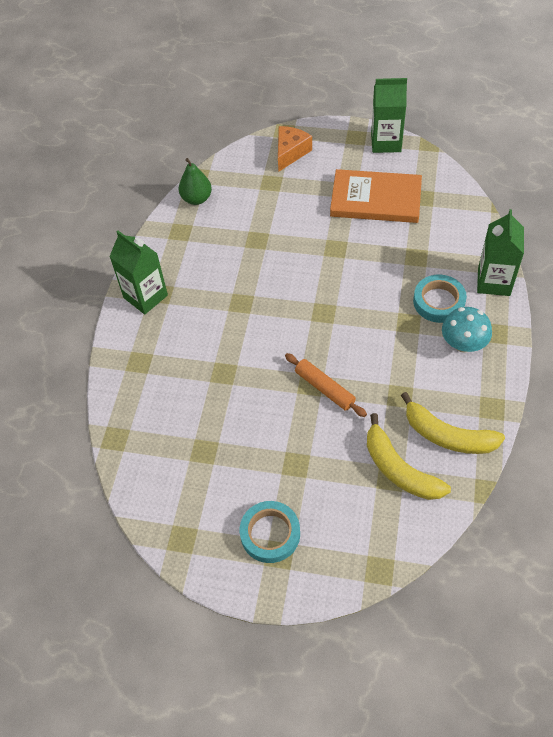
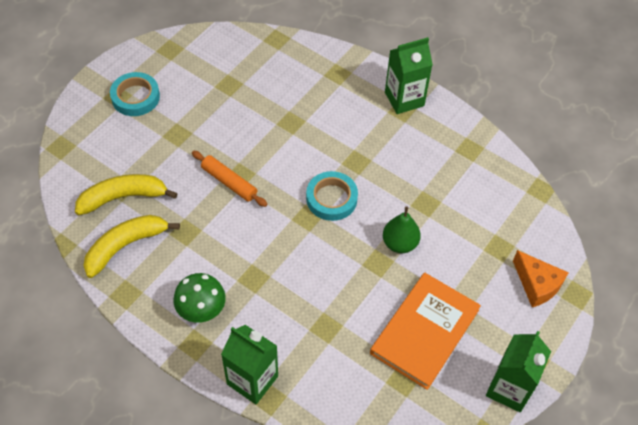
camera: 110 degrees right, 0 degrees up
(196, 199) = (507, 177): green pear -> green pear (400, 243)
(324, 388) = (229, 182): orange rolling pin -> orange rolling pin turned 60 degrees clockwise
(439, 301) = (260, 316): turquoise tape -> turquoise tape (331, 199)
(463, 344) = (201, 309): turquoise mushroom -> green mushroom

